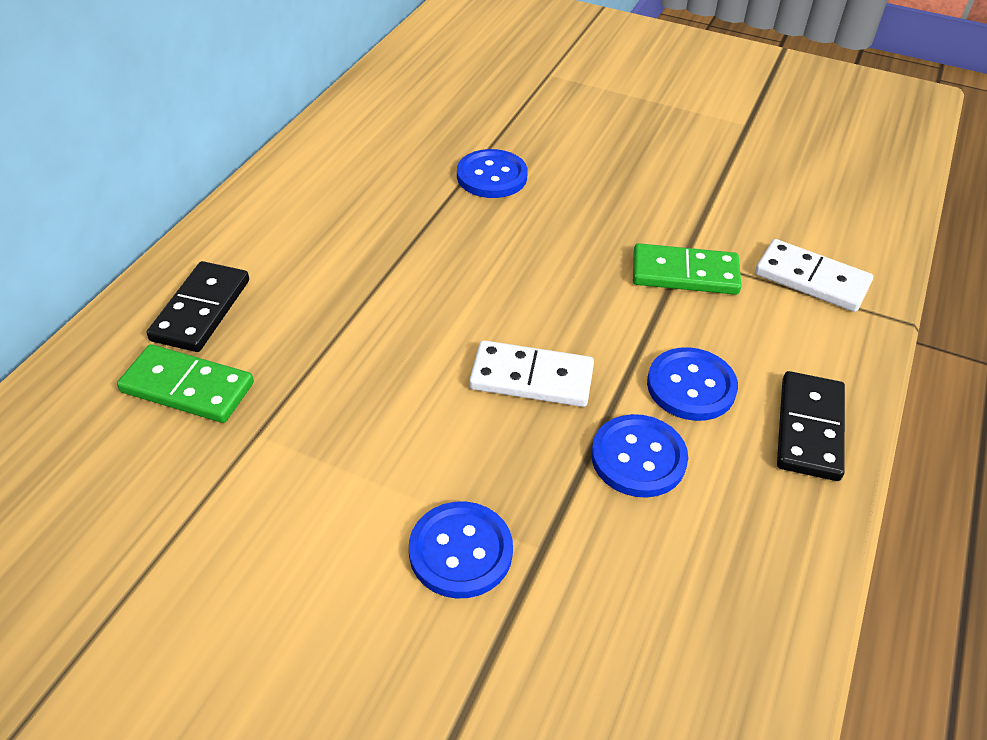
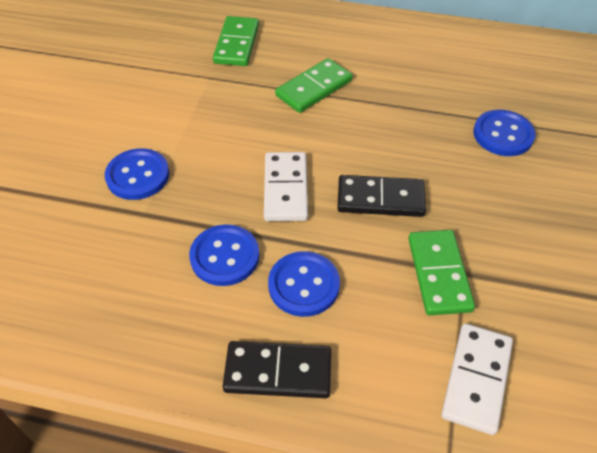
camera: 80 degrees right, 5 degrees up
(201, 310) = (298, 33): black domino -> black domino (380, 199)
(341, 316) = (314, 88): none -> green domino

